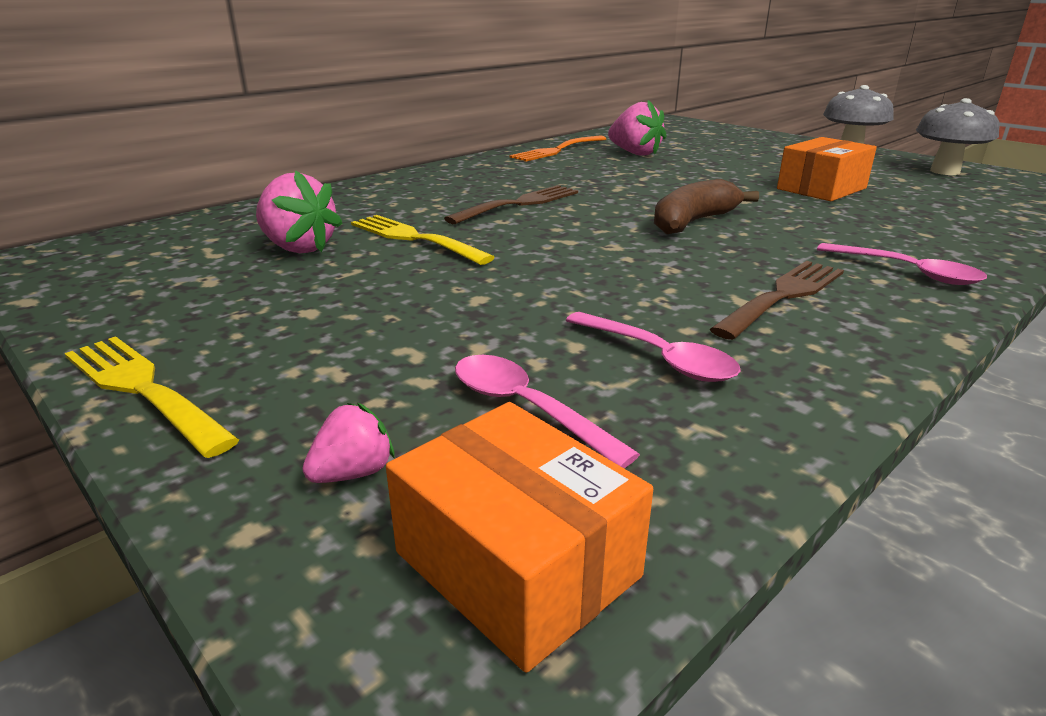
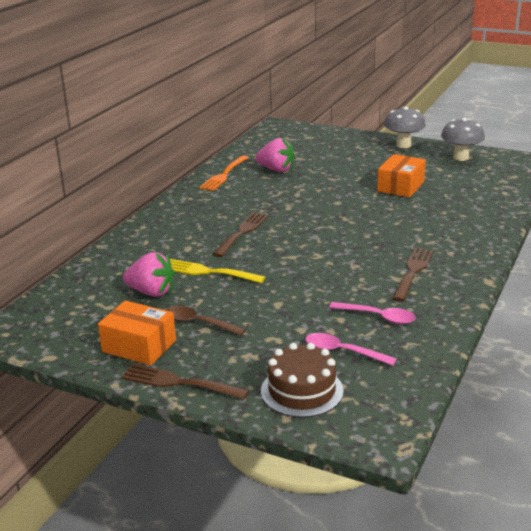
camera: 20 degrees left, 0 degrees up
(143, 389) = (179, 382): yellow fork -> brown fork
(311, 300) = (198, 323): none -> brown spoon
(353, 473) = (302, 391): pink strawberry -> brown cake
(517, 564) = (380, 402): orange box -> orange box (139, 346)
(693, 222) = (347, 229): brown banana -> none
(906, 272) = (460, 244): pink spoon -> none

